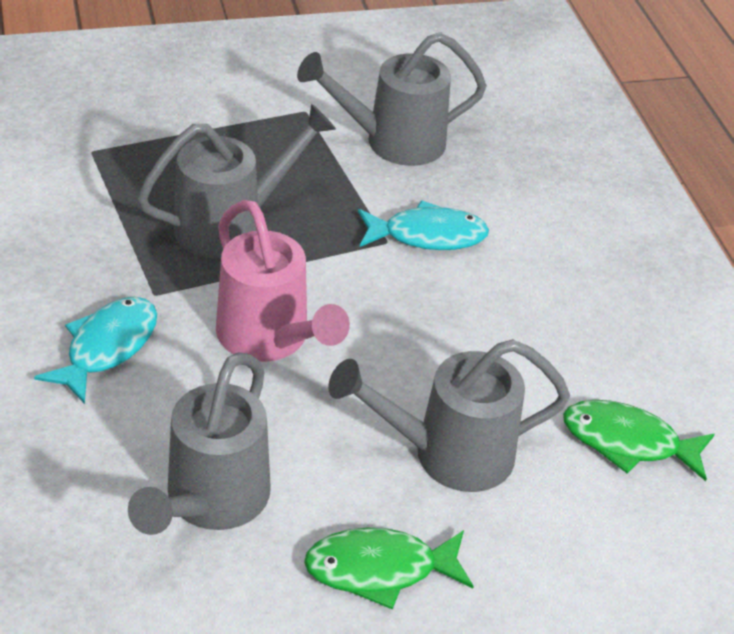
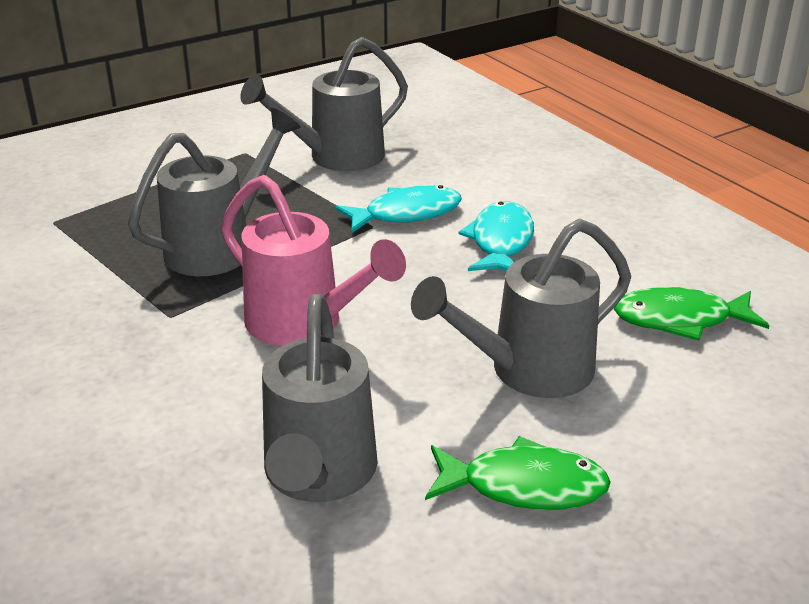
camera: 15 degrees left, 10 degrees down
(107, 347) = (142, 371): turquoise fish -> turquoise fish (500, 242)
(380, 569) = (524, 486): green fish -> green fish turned 150 degrees counterclockwise

